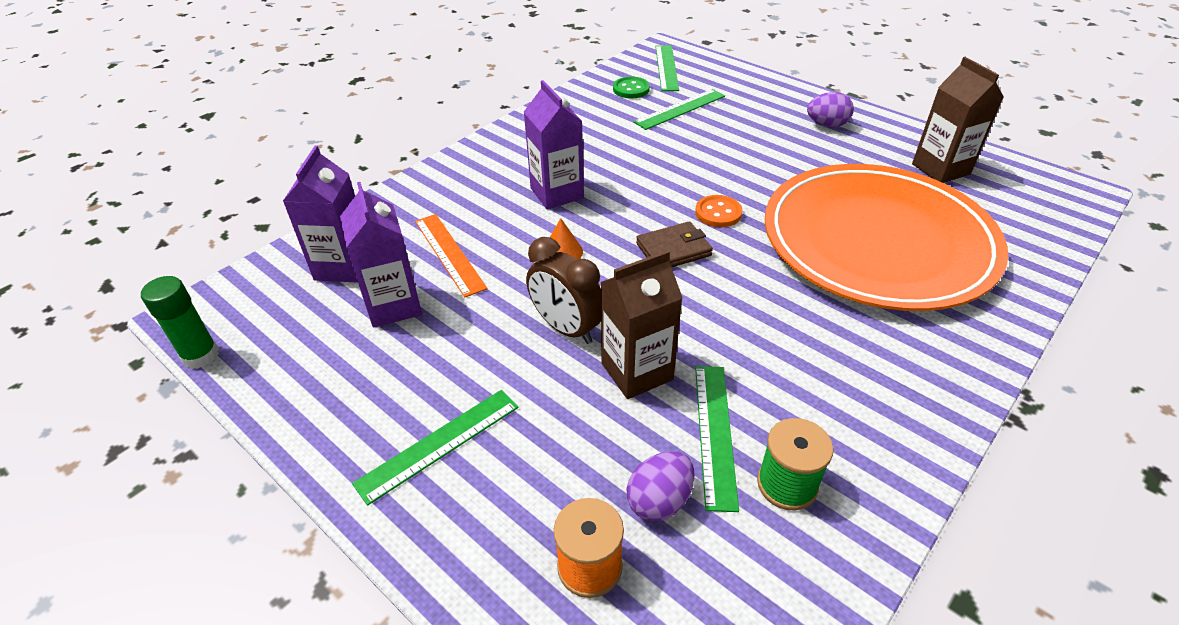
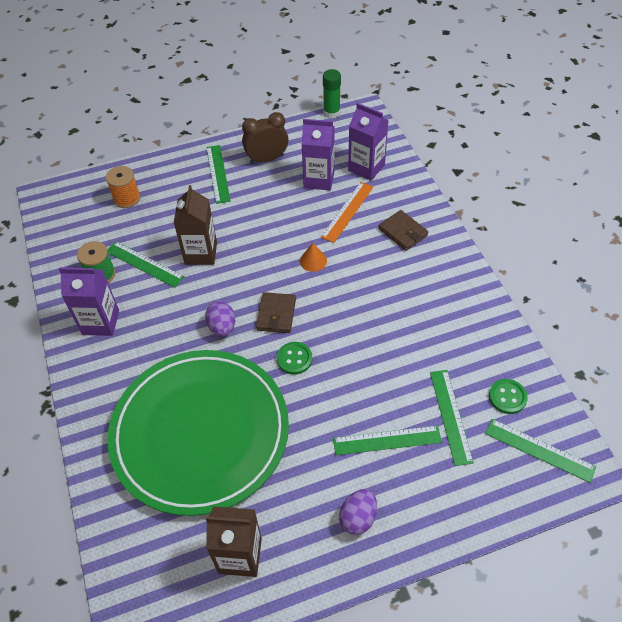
camera: 120 degrees right, 10 degrees up
(449, 254) = (347, 211): orange ruler -> orange ruler turned 60 degrees counterclockwise
(460, 197) = (403, 232): none -> brown wallet
(557, 193) = (376, 281): purple carton -> purple carton (100, 322)
(566, 328) = (250, 238): brown clock -> brown clock (267, 159)
(659, 500) = (132, 230): purple egg -> purple egg (222, 327)
(718, 213) = (294, 359): orange button -> green button
(741, 132) = (387, 440): none -> green ruler
(877, 242) = (200, 432): orange plate -> green plate

